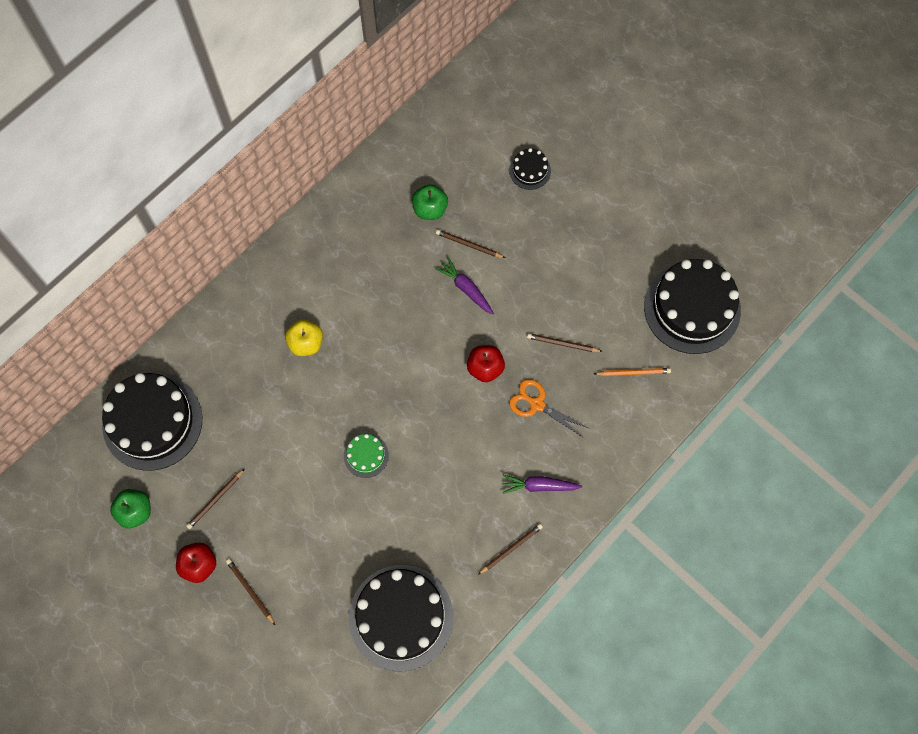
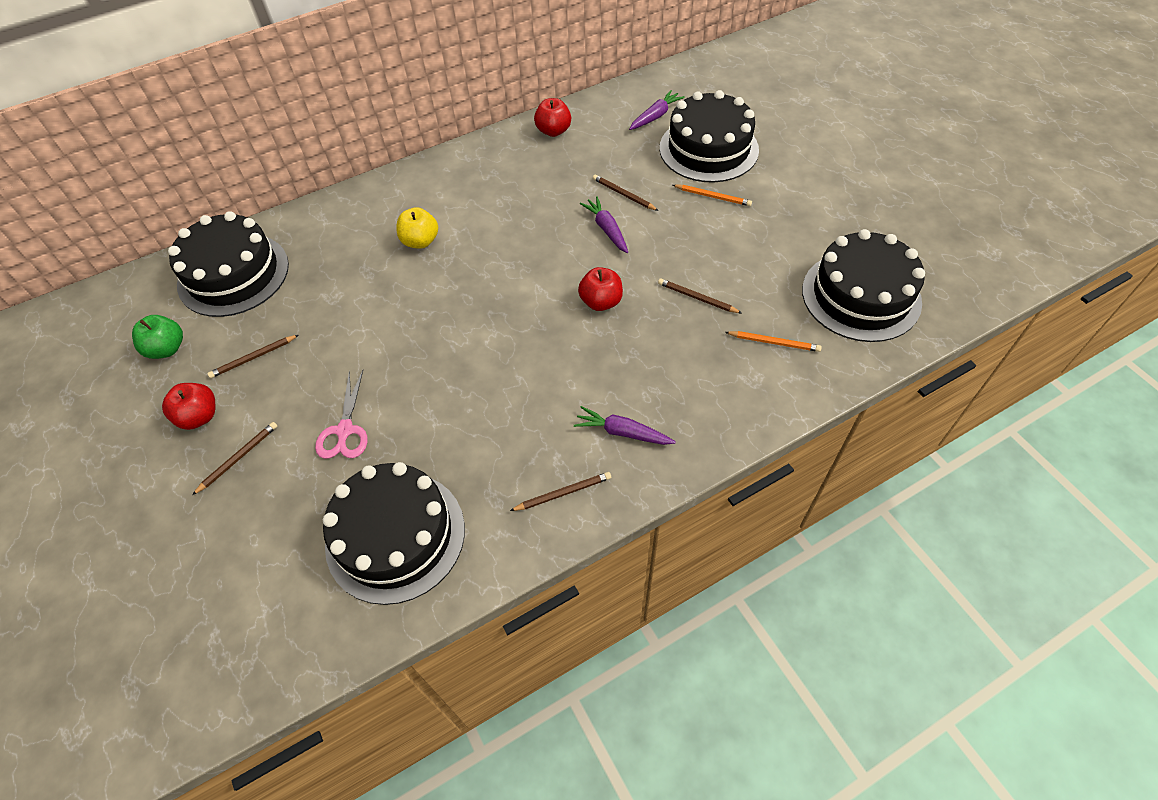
camera: 20 degrees right, 15 degrees down
(250, 591) = (238, 458): brown pencil -> brown pencil turned 60 degrees clockwise
(324, 544) = (345, 431): none -> pink scissors
(366, 455) = (434, 354): green cake -> none
(379, 180) = (553, 131): none -> red apple
(430, 209) = (594, 160): green apple -> none
(470, 139) = (655, 116): none -> purple carrot
(530, 170) = (708, 149): black cake -> black cake, size x2.22
(537, 404) = (648, 348): orange scissors -> none
(547, 228) = (712, 196): none -> orange pencil

